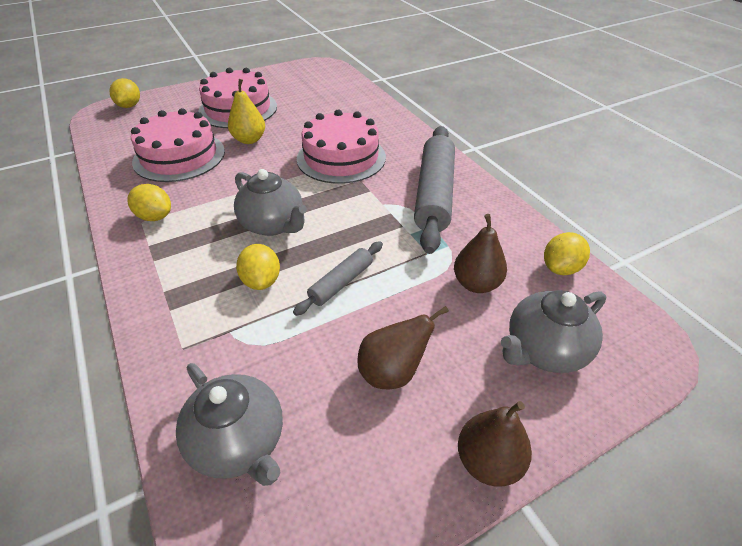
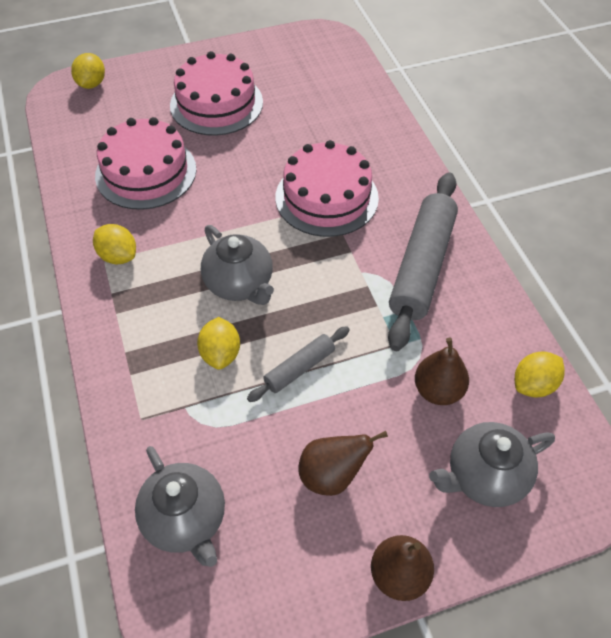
camera: 10 degrees right, 10 degrees up
(249, 140) = (225, 156): yellow pear -> none

